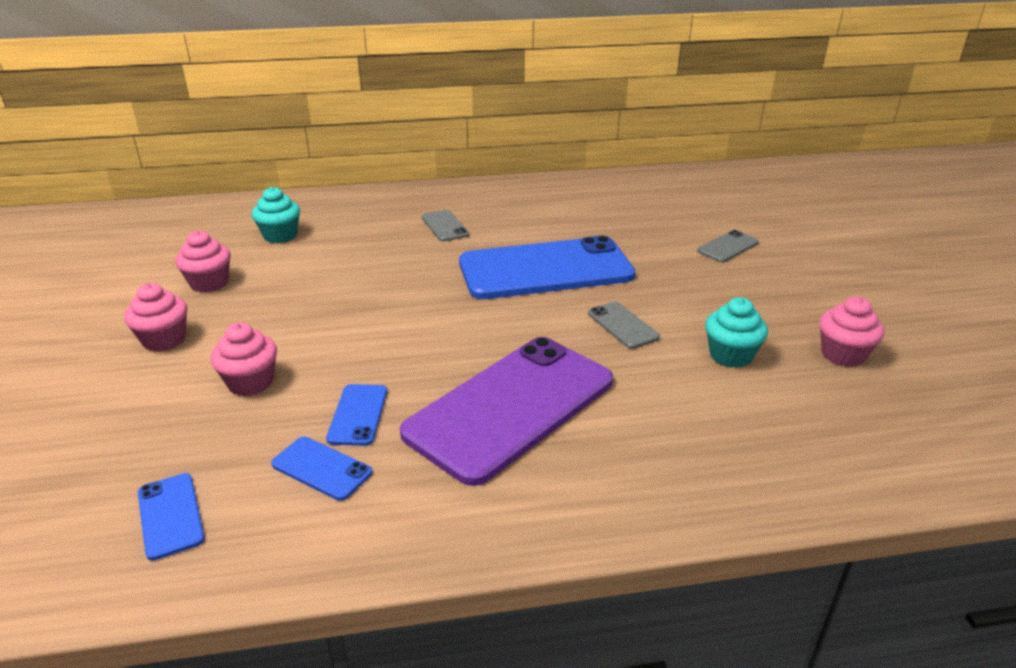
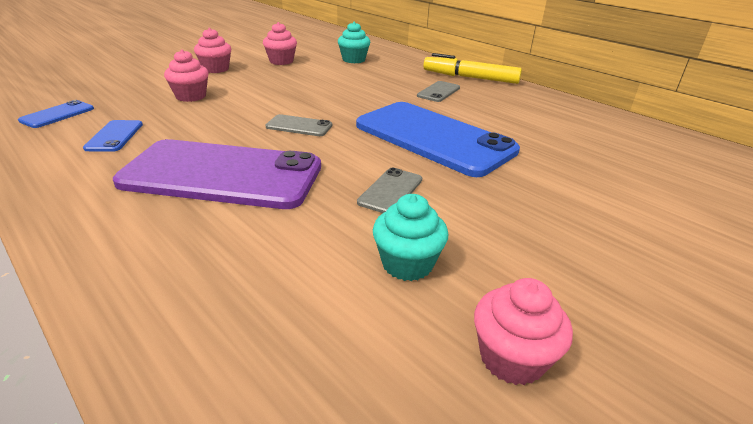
camera: 55 degrees right, 0 degrees up
(358, 415) = (177, 130): blue phone -> none
(429, 197) = (470, 78): none -> yellow marker
(727, 247) = (628, 212): grey phone -> grey phone (299, 126)

